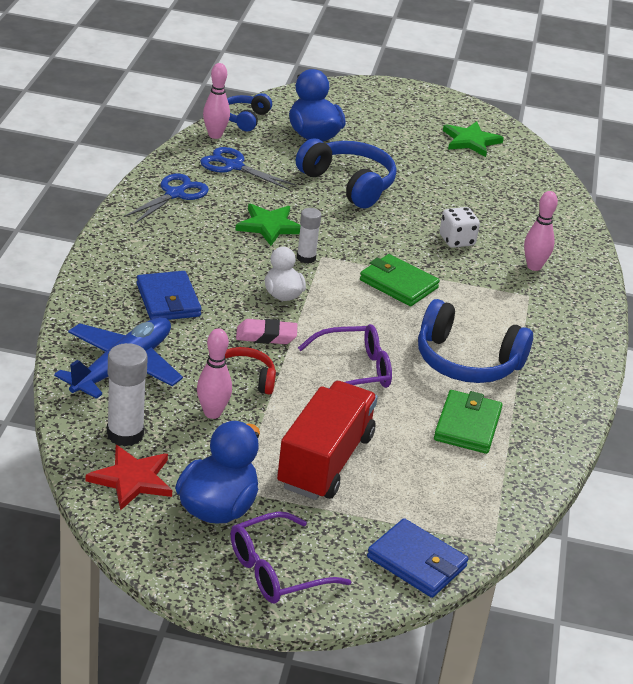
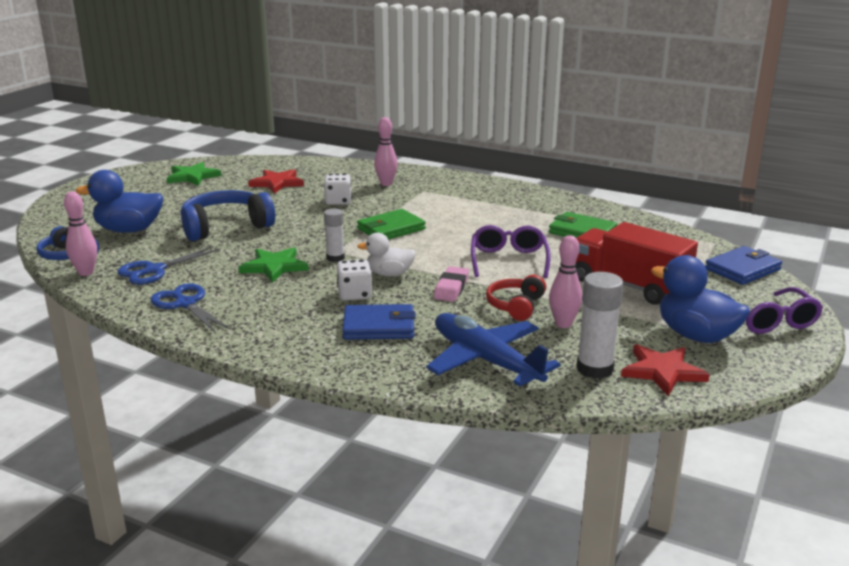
camera: 70 degrees left, 10 degrees down
(228, 279) = (354, 295): none -> white dice
(467, 361) = (502, 221): blue headphones -> none
(486, 194) = (277, 183): none -> red star

